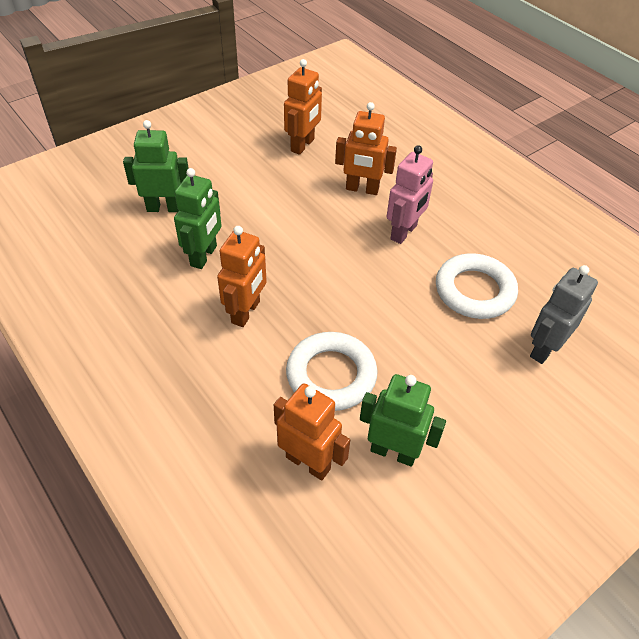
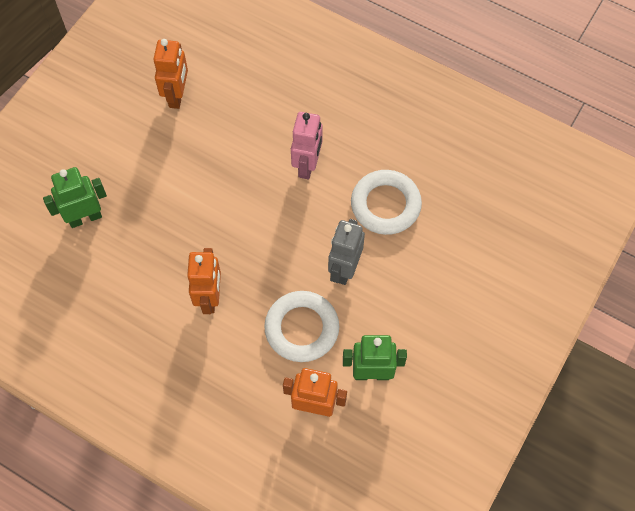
camera: 20 degrees left, 15 degrees up
(204, 256) = (147, 256): green robot -> none
(362, 189) = (253, 129): orange robot -> none
(544, 348) = (455, 240): grey robot -> grey robot (344, 269)

